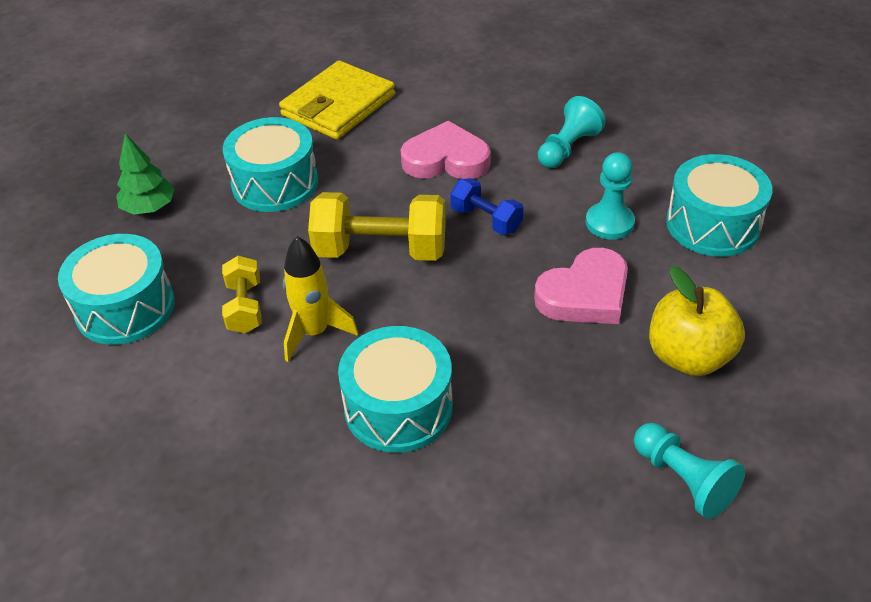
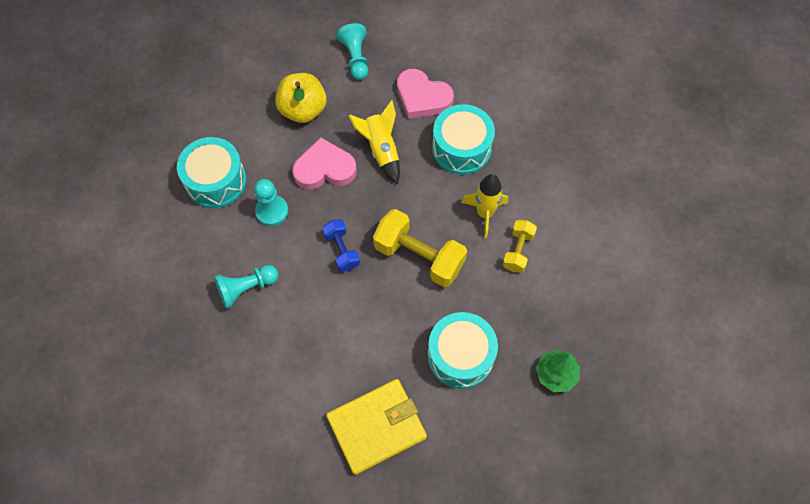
camera: 155 degrees left, 20 degrees up
(125, 307) = (589, 285): turquoise drum -> none
(446, 159) = (333, 319): pink heart -> pink heart (422, 97)
(523, 352) = (381, 150): none -> yellow rocket

